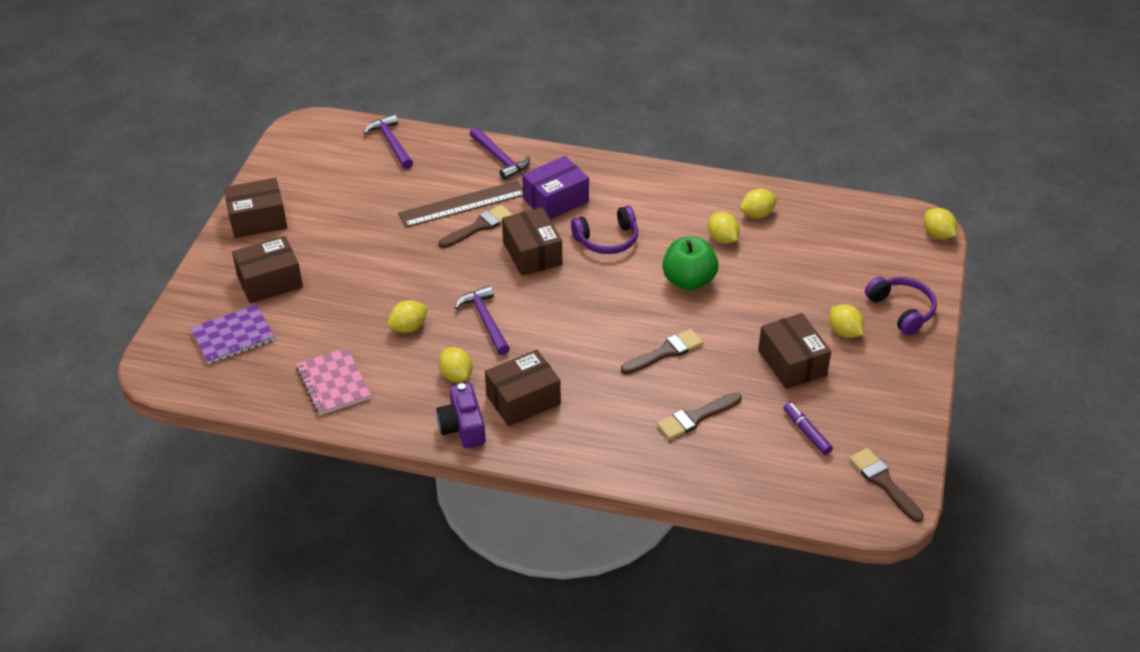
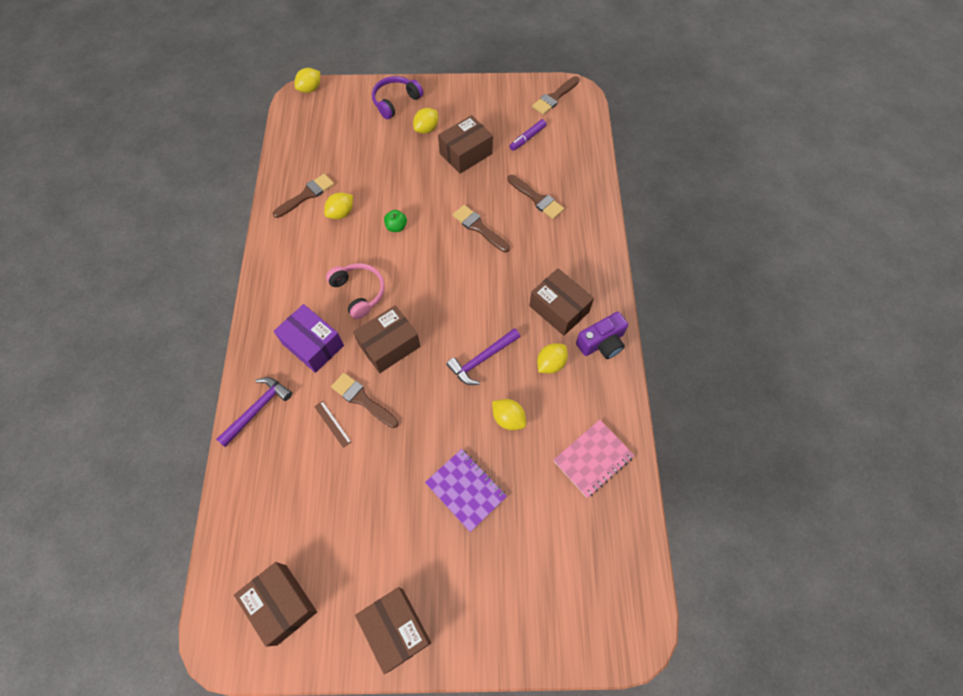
camera: 105 degrees left, 20 degrees up
(233, 336) = (568, 577): purple notebook -> purple notebook (466, 490)
(270, 281) = (485, 573): brown box -> brown box (281, 604)
(391, 143) = (243, 528): purple hammer -> none
(462, 204) = (332, 424): brown ruler -> brown ruler, size x0.43
(607, 239) = (359, 292): purple headphones -> pink headphones
(688, 281) = (396, 227): green apple -> green apple, size x0.51
(757, 214) = (306, 195): yellow lemon -> brown brush

